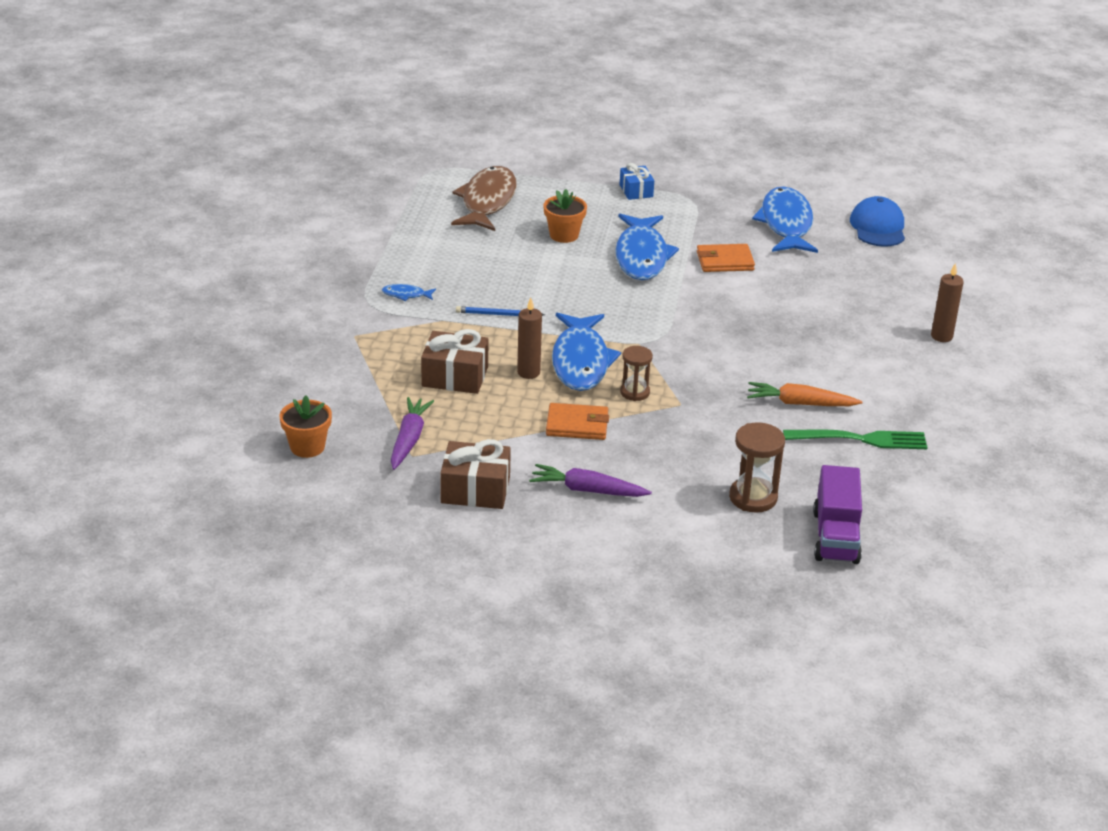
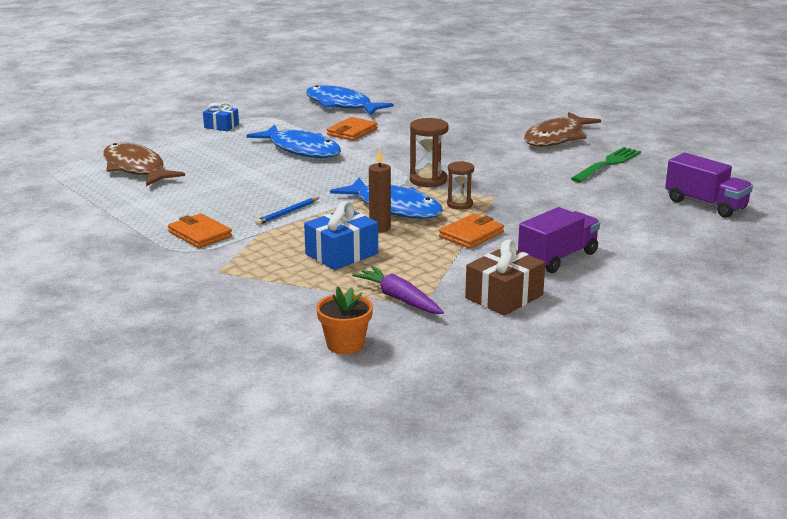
camera: 50 degrees left, 10 degrees down
(406, 295) = (200, 234): blue fish -> orange wallet
(455, 376) = (342, 254): brown gift -> blue gift
(564, 235) = (229, 161): orange flower pot -> none
(587, 490) = (557, 258): purple carrot -> purple truck
(753, 497) = (633, 212): brown hourglass -> brown hourglass (428, 180)
(800, 403) = (545, 166): orange carrot -> none
(878, 227) = (389, 88): blue cap -> none
(890, 382) = (557, 138): none -> brown fish
(941, 336) = (529, 112): brown candle -> none

